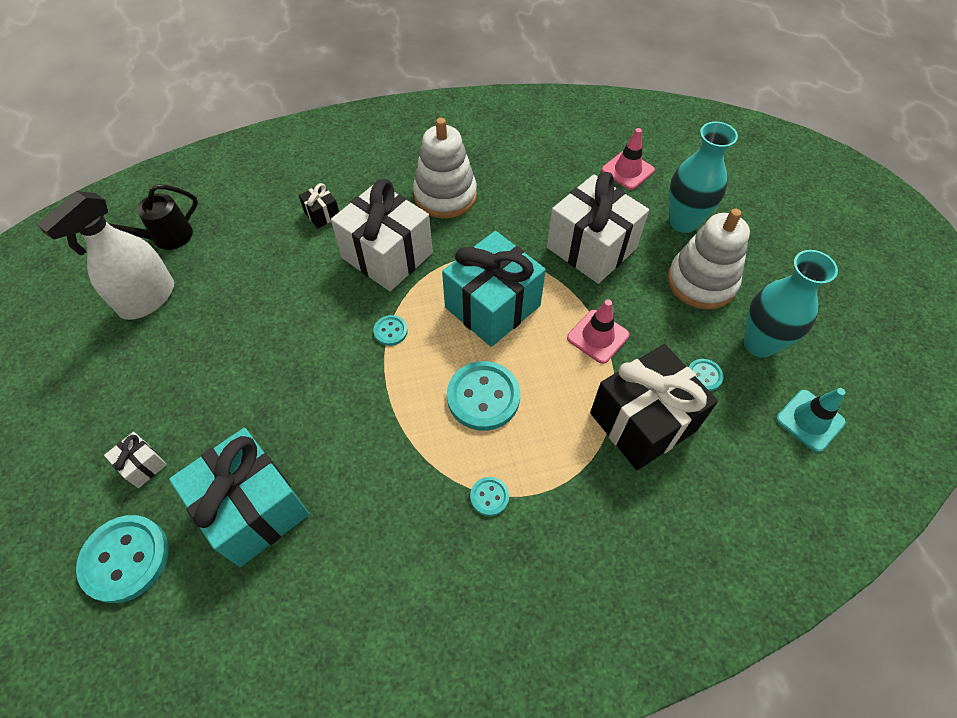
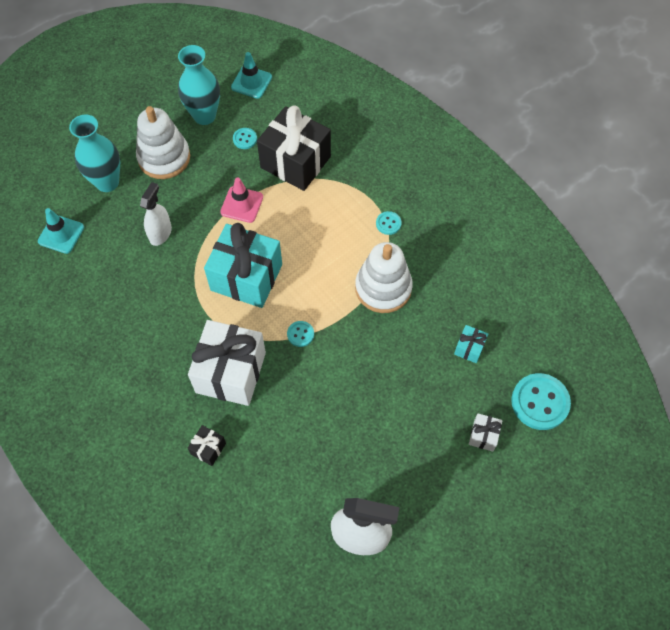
camera: 115 degrees left, 5 degrees up
(166, 237) = (293, 569): black watering can -> none
(253, 508) = (469, 348): turquoise gift -> turquoise gift, size x0.43
(445, 195) = (145, 359): white stacking toy -> white stacking toy (383, 288)
(483, 397) = (323, 253): turquoise button -> none
(591, 248) = (160, 233): white gift -> white spray bottle
(627, 170) = (61, 234): pink traffic cone -> turquoise traffic cone

